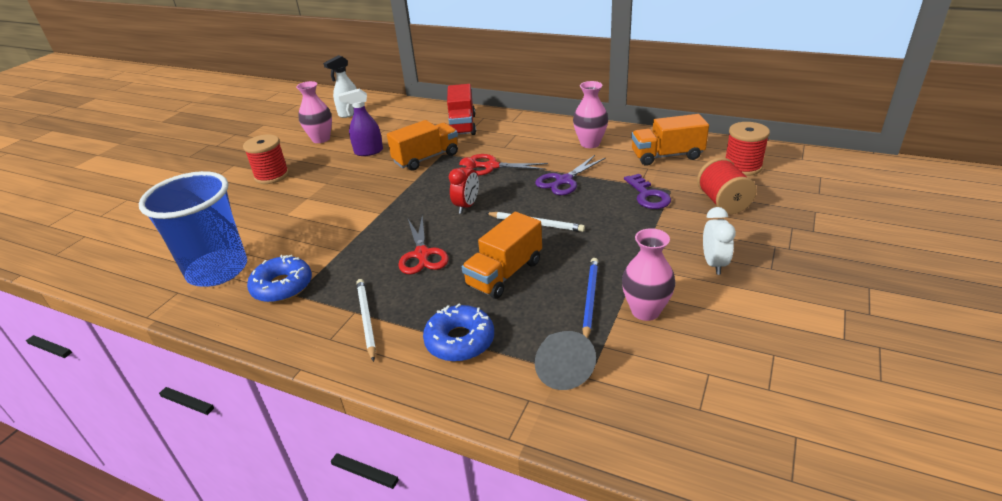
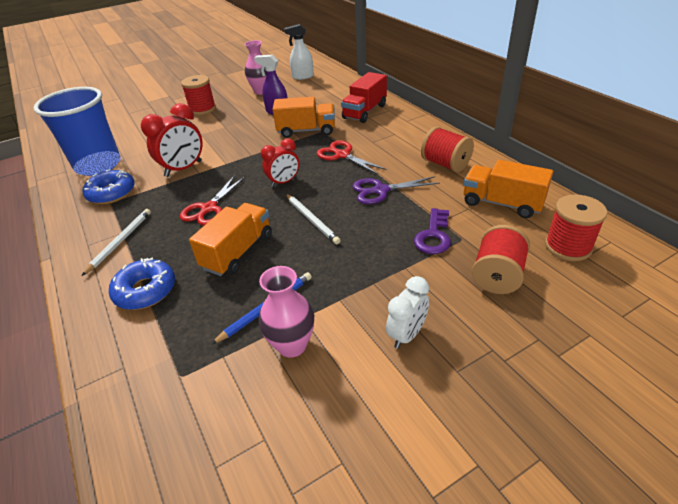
camera: 35 degrees right, 5 degrees up
(338, 234) = (183, 169): none -> red clock
(504, 273) = (238, 252): orange truck -> orange truck turned 135 degrees clockwise
(561, 368) = (173, 356): grey cone -> none
(590, 143) = (445, 164): pink vase -> red spool

